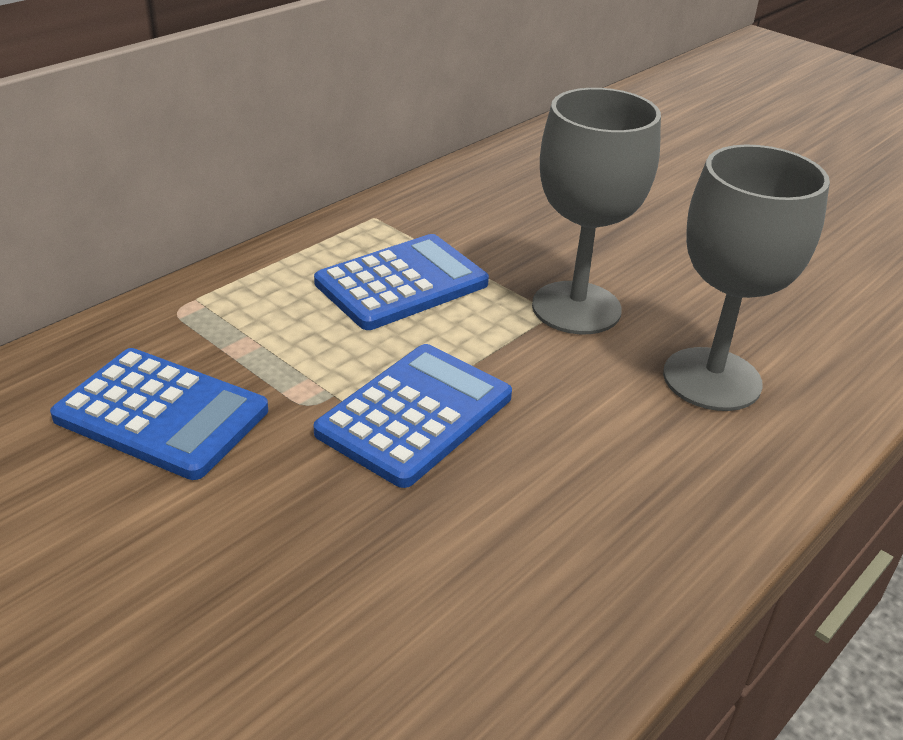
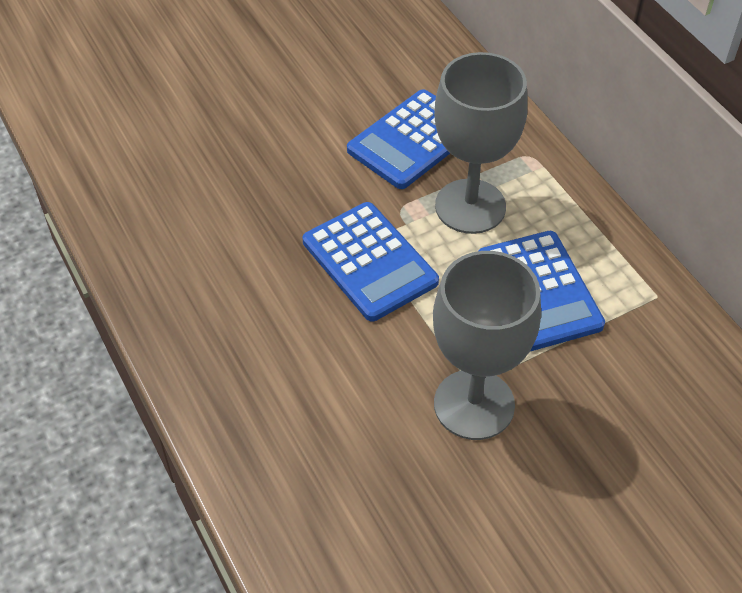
camera: 110 degrees right, 15 degrees up
(712, 379) = (348, 465): grey goblet -> grey goblet (470, 206)

